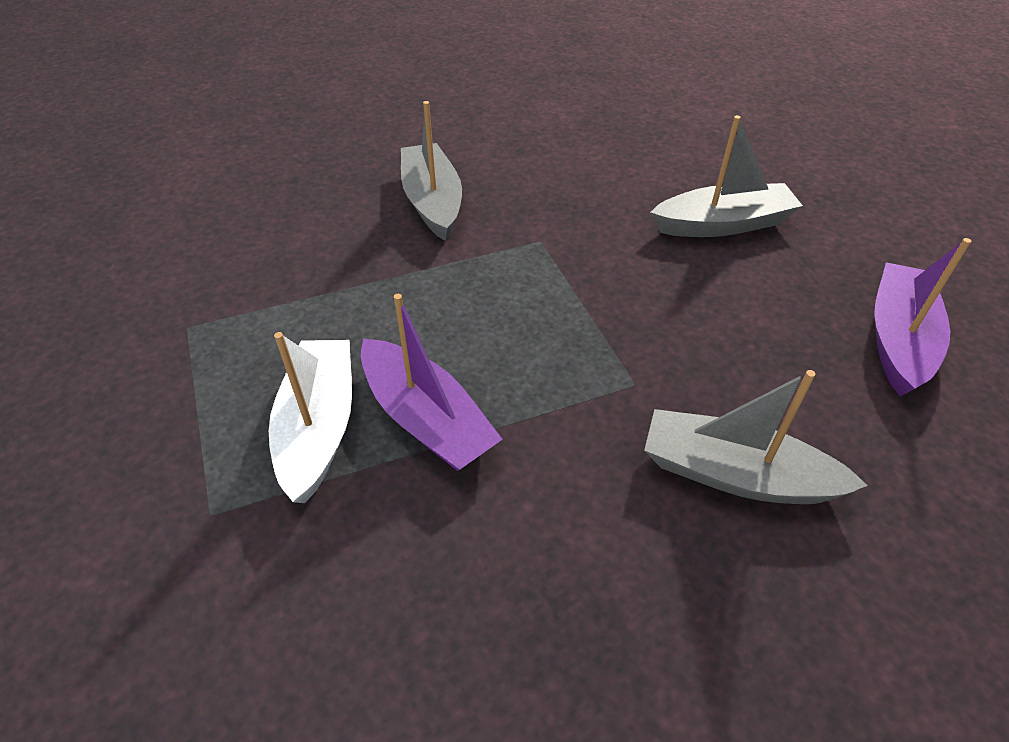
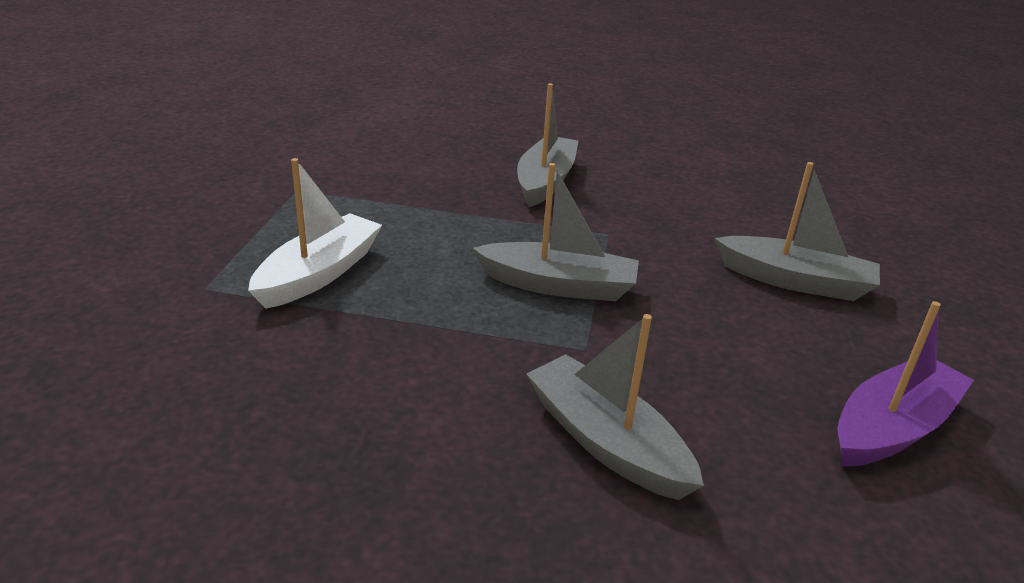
camera: 30 degrees right, 15 degrees down
(426, 419) = (396, 300): purple boat -> none
(553, 323) = (559, 285): none -> grey boat

